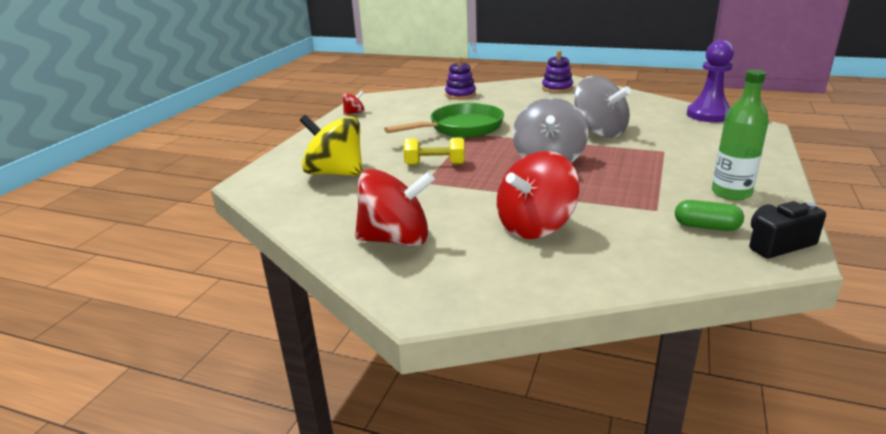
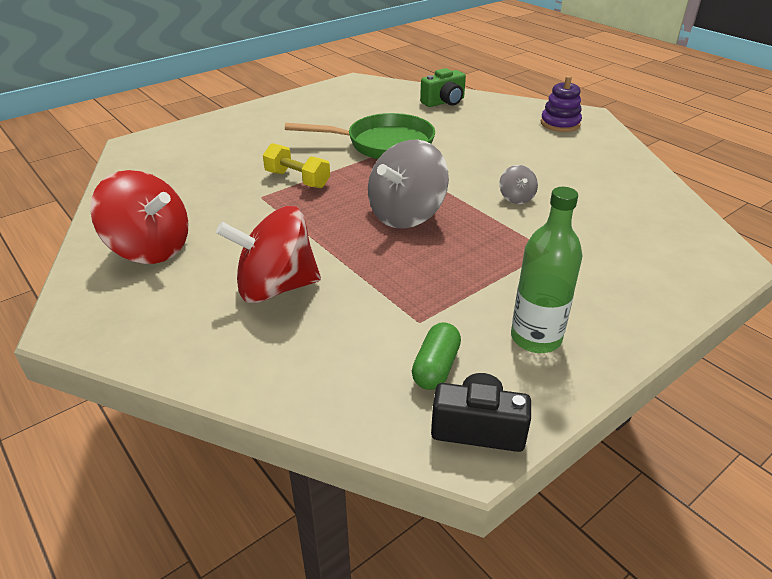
camera: 30 degrees right, 10 degrees up
(335, 173) = (207, 158): yellow spinning top -> none
(354, 113) = (317, 95): red spinning top -> none
(460, 95) = (444, 102): purple stacking toy -> green camera
(599, 132) = (516, 198): grey spinning top -> grey spinning top, size x0.46
(706, 227) = (435, 367): green capsule -> green capsule turned 60 degrees clockwise
(708, 115) = (689, 220): purple pawn -> none

